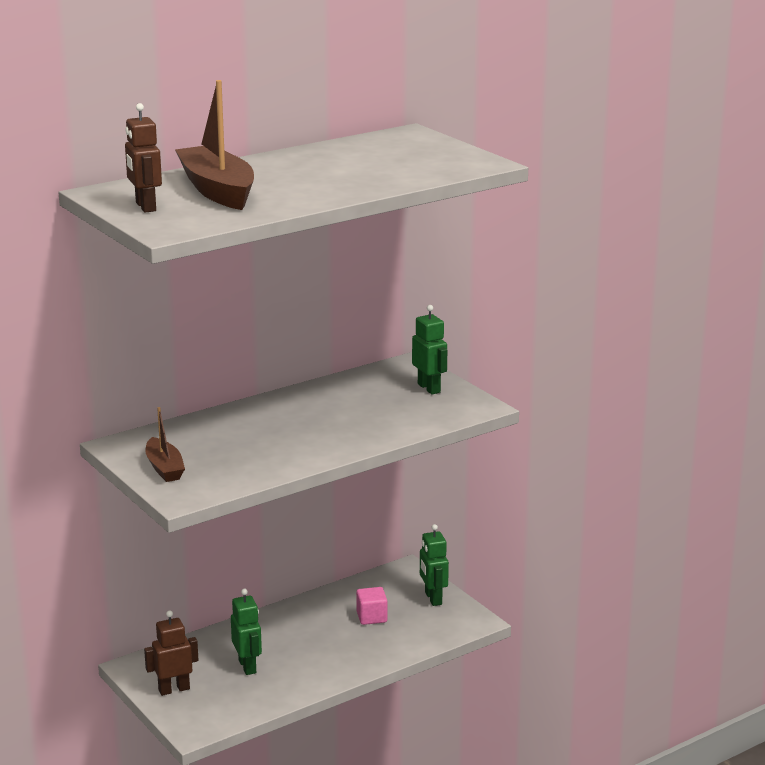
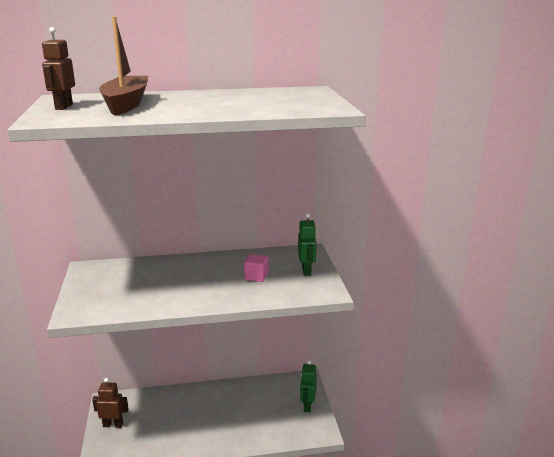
camera: 25 degrees right, 0 degrees up
(164, 468) = (90, 290): brown boat -> none
(247, 666) = (165, 421): green robot -> none
(371, 617) = (261, 408): pink cube -> pink cube (256, 276)

